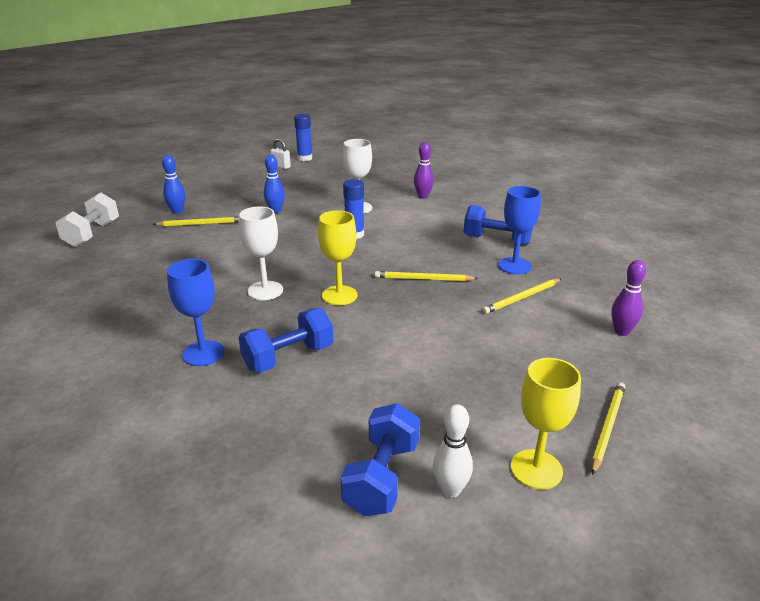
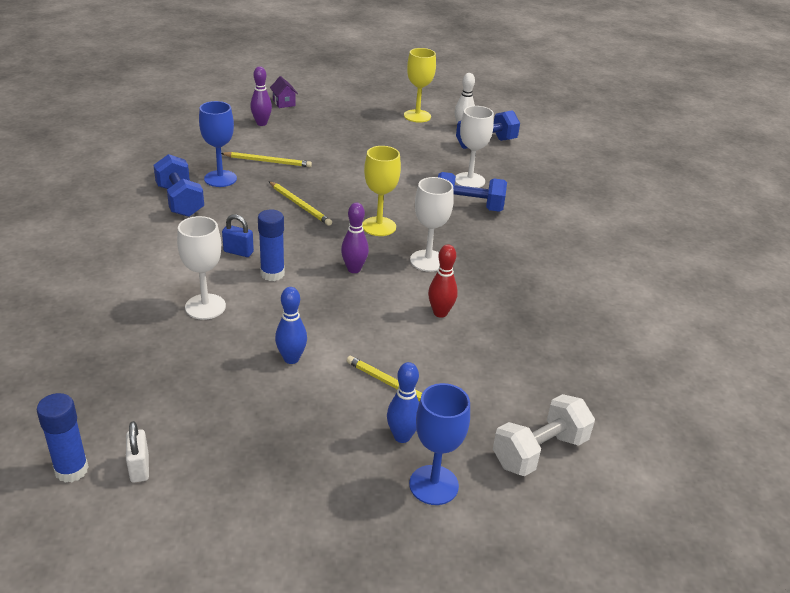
camera: 140 degrees left, 5 degrees up
(203, 353) = (521, 237): blue goblet -> blue goblet (433, 485)
(215, 264) = (440, 313): none -> red bowling pin
(326, 393) = (469, 180): none -> white goblet
(397, 234) = (238, 252): none -> blue padlock
(423, 196) = (116, 282): purple bowling pin -> purple bowling pin (354, 269)
(607, 427) = (360, 109): yellow pencil -> none
(677, 373) = (284, 103): none -> purple house

